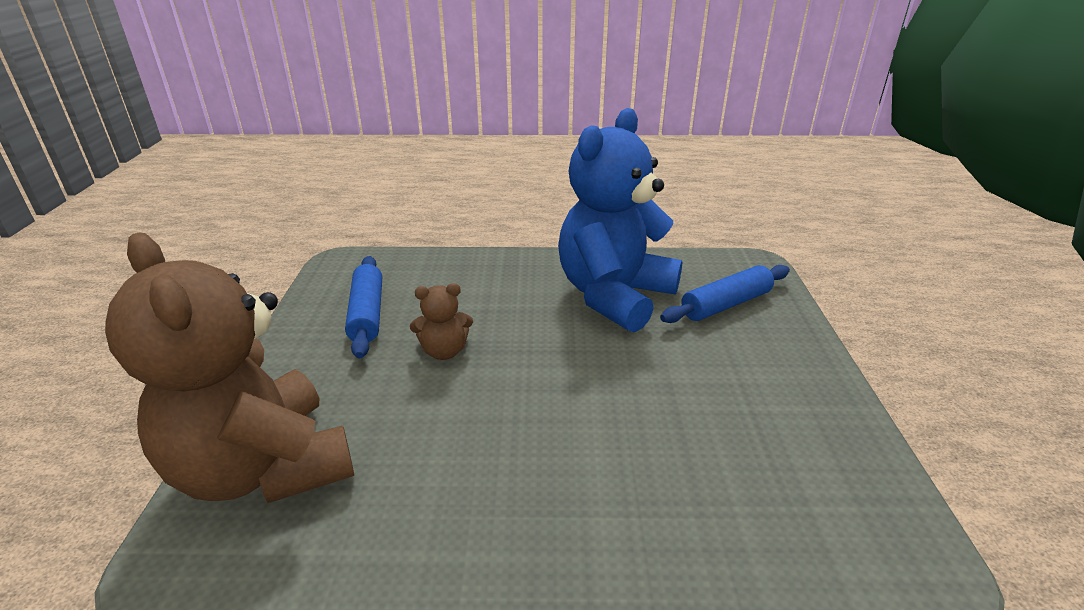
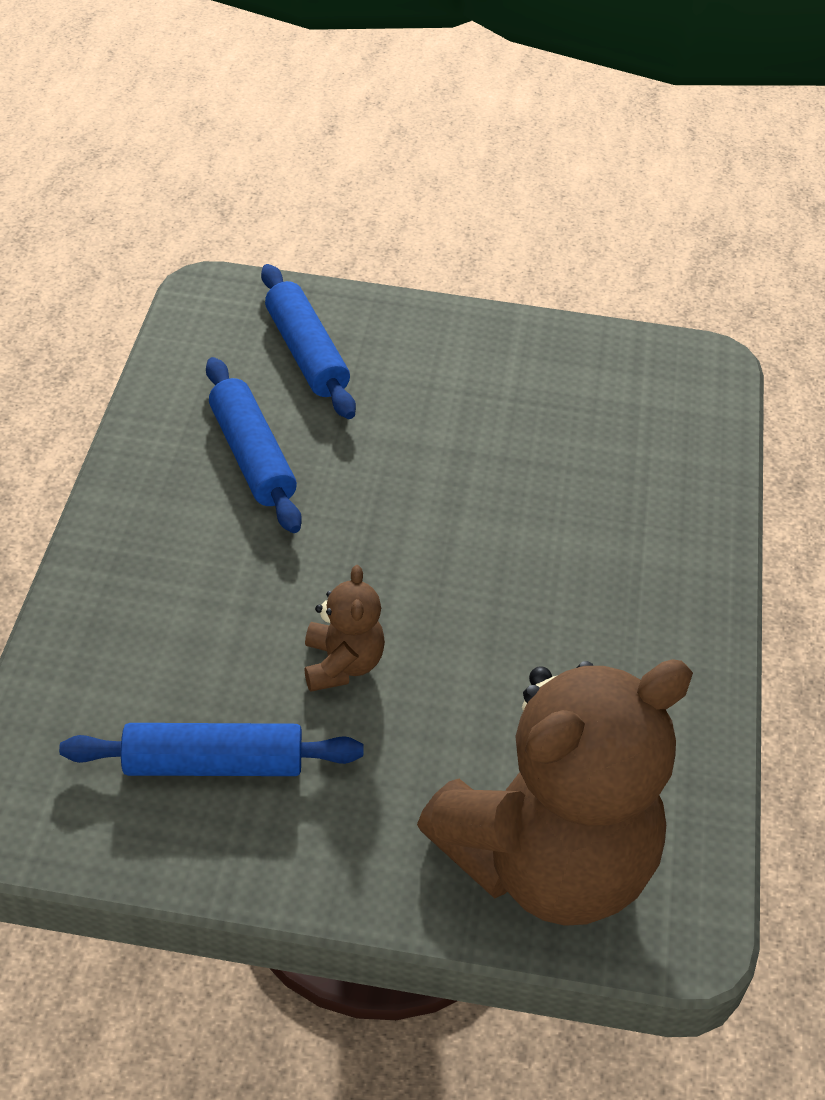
camera: 85 degrees left, 15 degrees up
(614, 296) = (251, 456): blue teddy bear -> blue rolling pin

